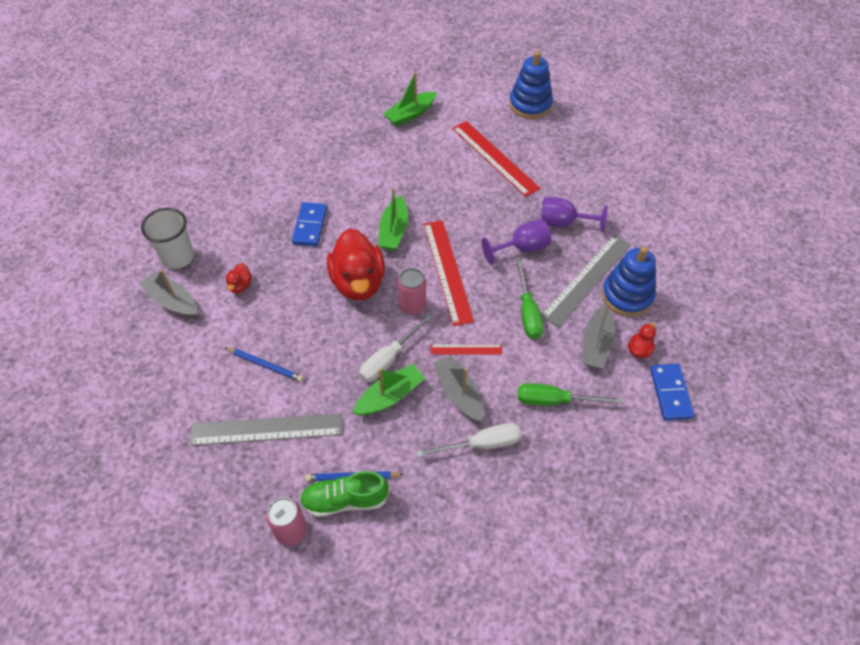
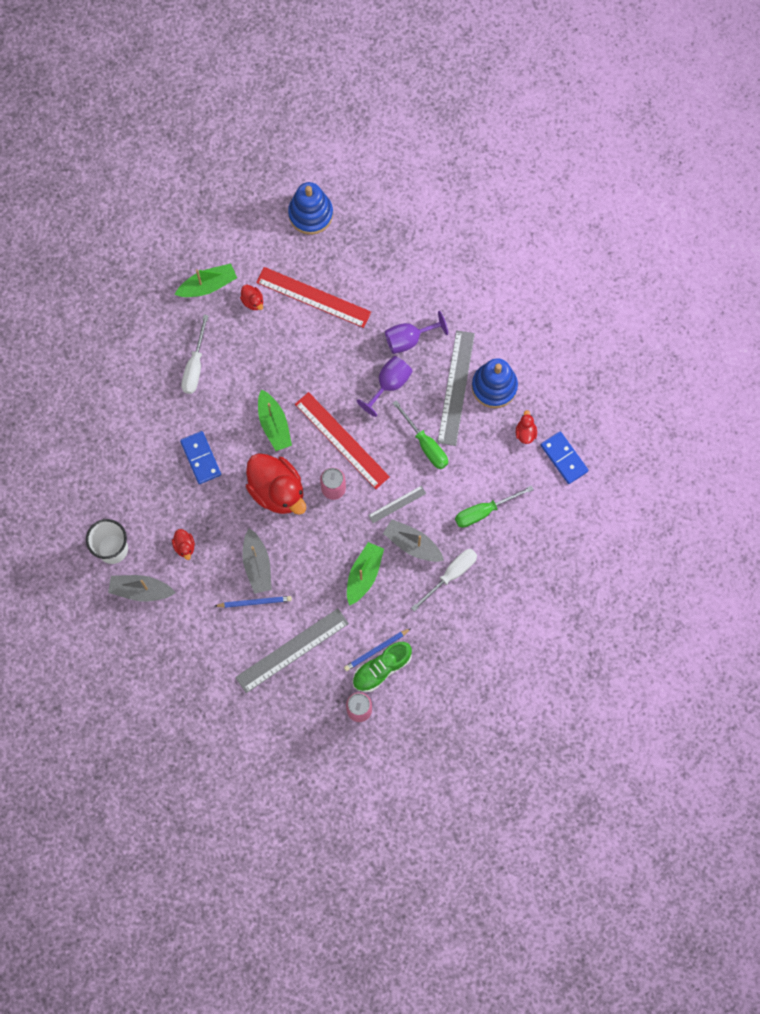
camera: 30 degrees left, 20 degrees up
(389, 359) = (344, 545): white screwdriver -> white screwdriver (195, 366)
(410, 114) = (208, 285): green boat -> green boat turned 135 degrees counterclockwise
(440, 139) = (253, 301): none -> red duck
(466, 349) = (397, 504): red ruler -> grey ruler
(596, 344) = (491, 445): grey boat -> grey boat (257, 565)

